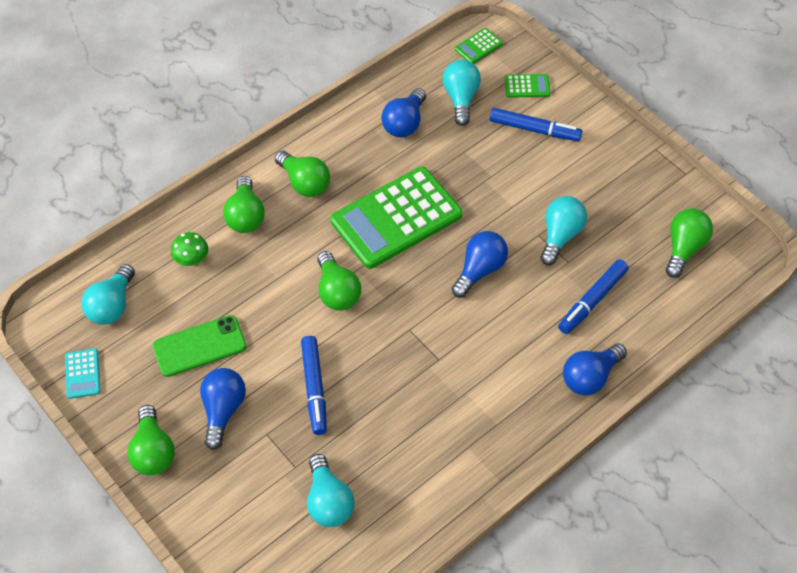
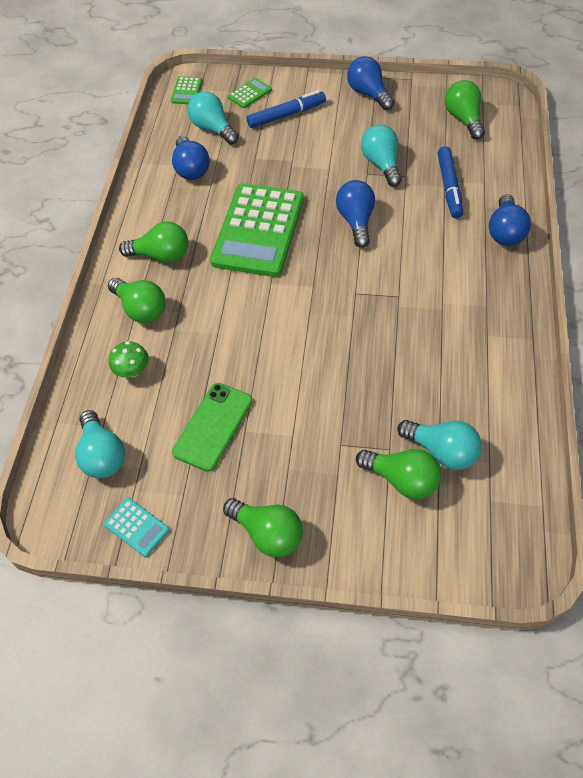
camera: 40 degrees left, 0 degrees up
(223, 410) = (287, 456): blue light bulb -> blue light bulb (368, 94)
(314, 387) = (336, 383): blue marker -> none
(337, 292) = (274, 308): green light bulb -> green light bulb (402, 479)

